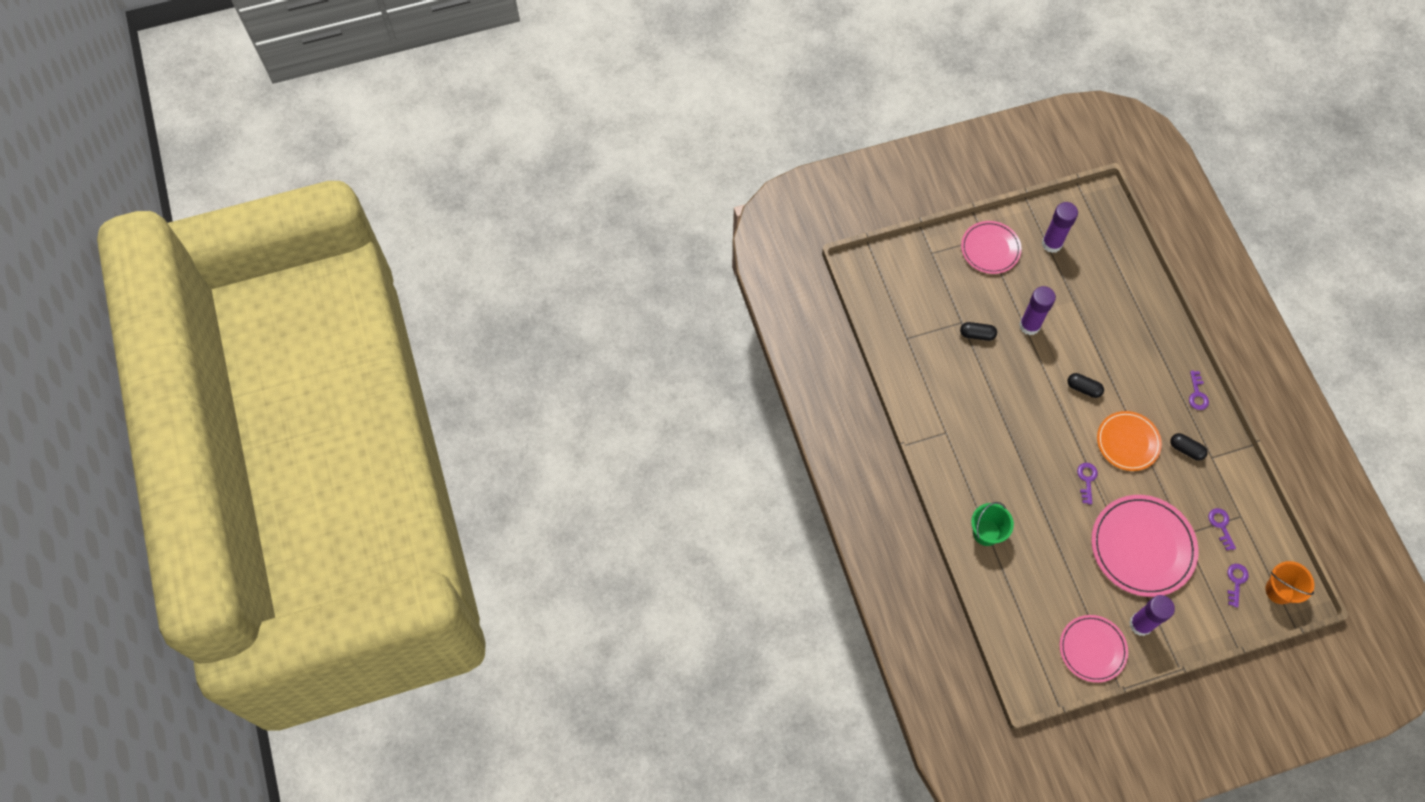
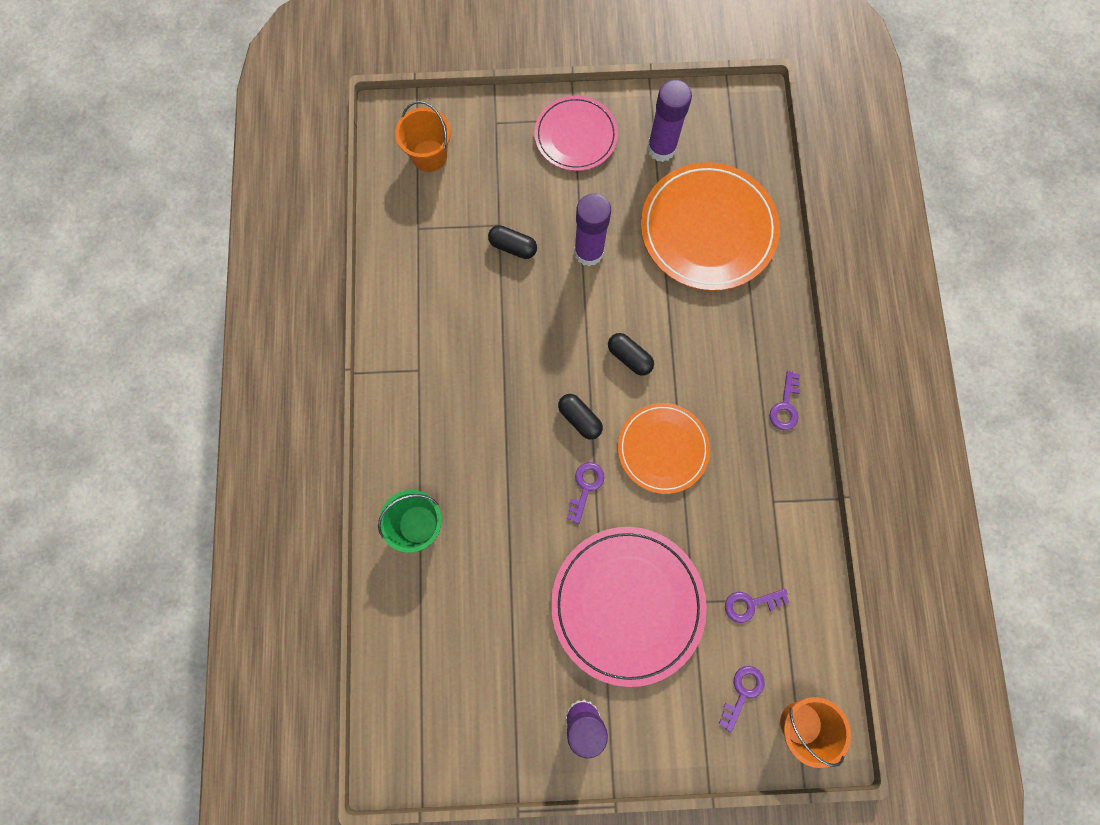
camera: 15 degrees right, 10 degrees up
(895, 287) = (429, 156): none -> orange bucket
(1092, 649) = (500, 734): pink plate -> none
(1103, 290) = (708, 229): none -> orange plate
(1186, 449) = (740, 481): black capsule -> black capsule (579, 419)
(1221, 526) = (750, 604): purple key -> purple key turned 105 degrees counterclockwise

